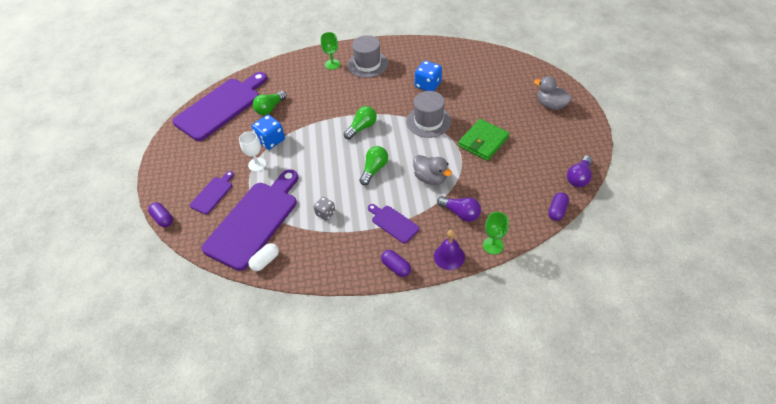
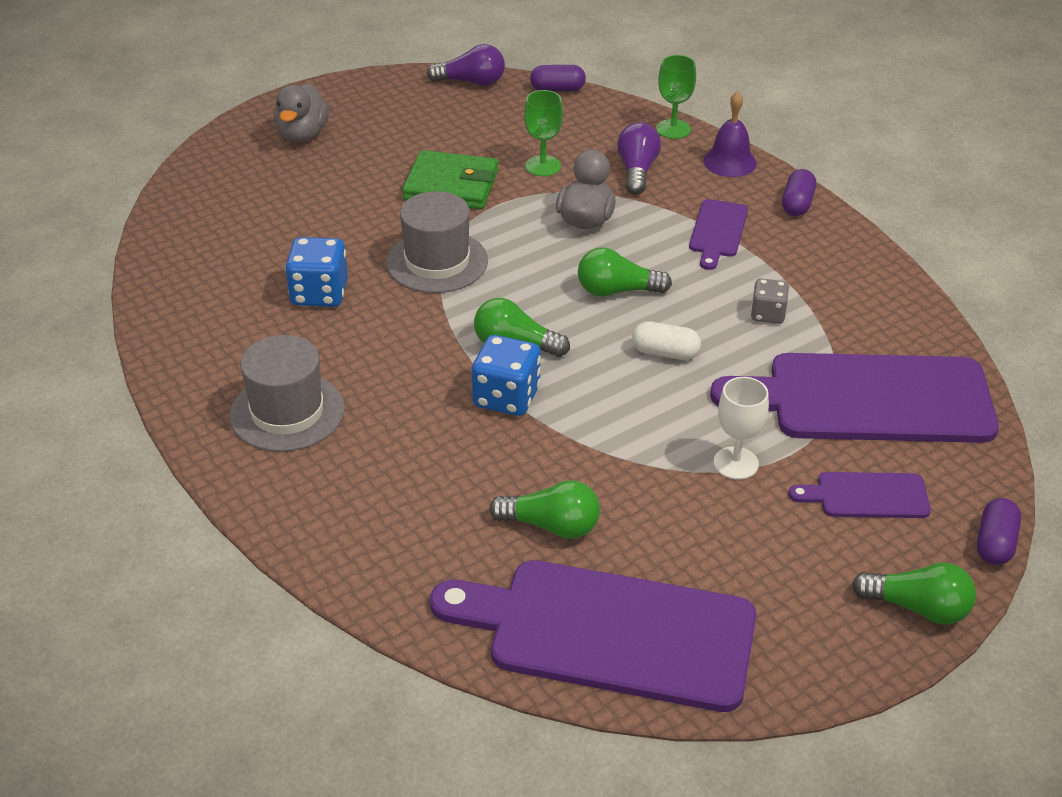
camera: 120 degrees left, 10 degrees down
(162, 182) = (918, 608): none -> green light bulb
(265, 261) = (928, 346): white capsule -> white capsule (665, 353)
(271, 140) = (652, 474): blue dice -> blue dice (506, 397)
(332, 64) = (317, 477): green goblet -> green goblet (543, 166)

